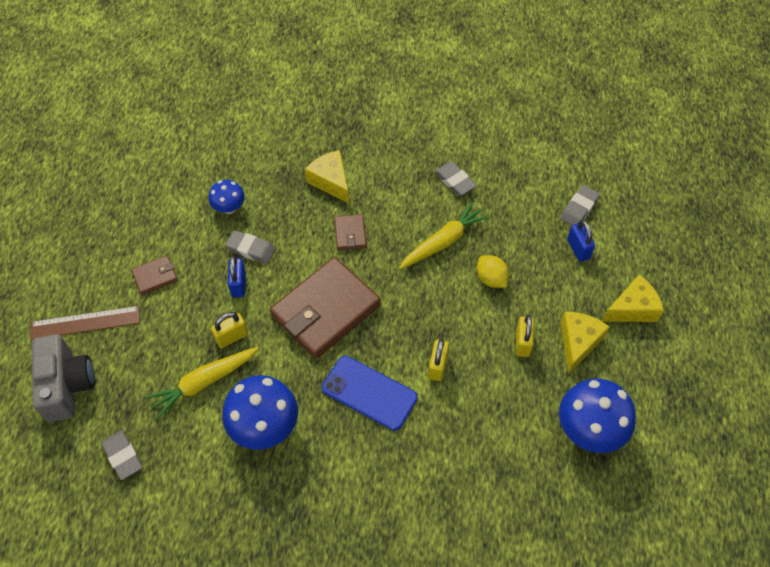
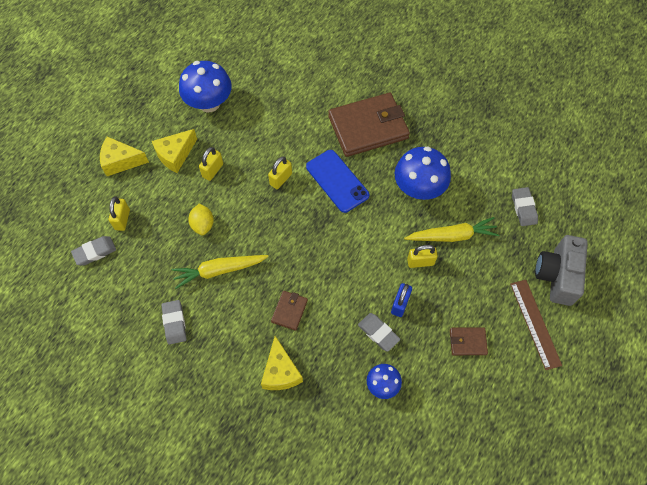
camera: 155 degrees left, 5 degrees up
(85, 322) = (535, 323): brown ruler -> brown ruler turned 60 degrees clockwise
(325, 310) = (340, 253): brown wallet -> brown wallet (368, 127)
(578, 249) = (122, 219): blue padlock -> yellow padlock

